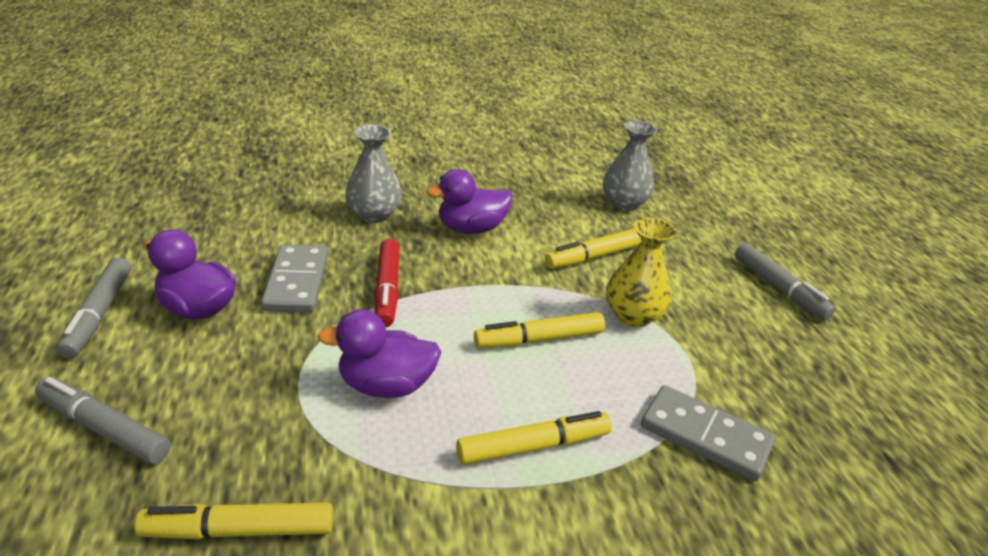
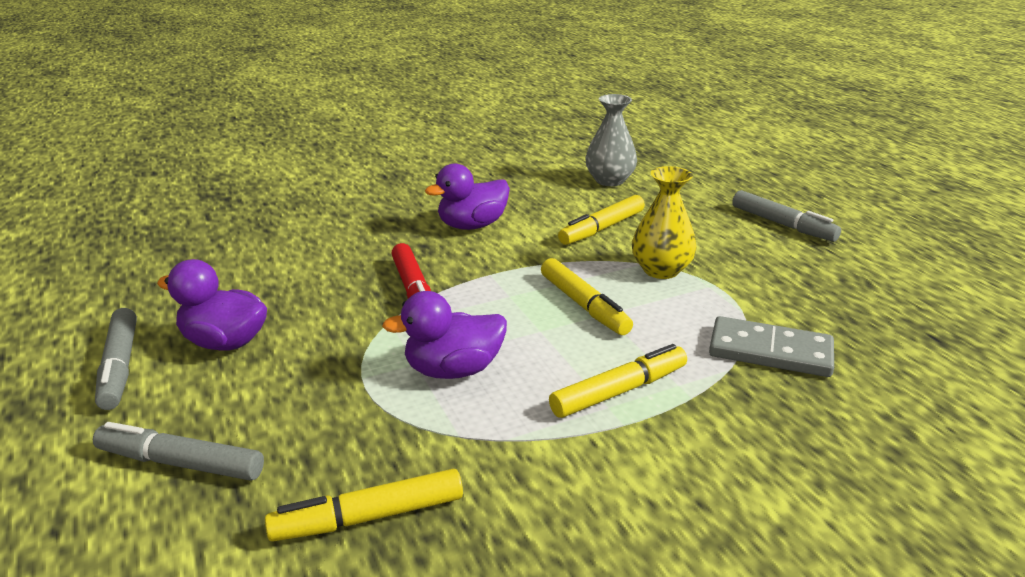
camera: 10 degrees left, 5 degrees down
(297, 282) = (318, 301): grey domino -> none
(374, 214) = (368, 230): grey vase -> none
(540, 340) = (583, 305): yellow marker -> yellow marker turned 90 degrees counterclockwise

